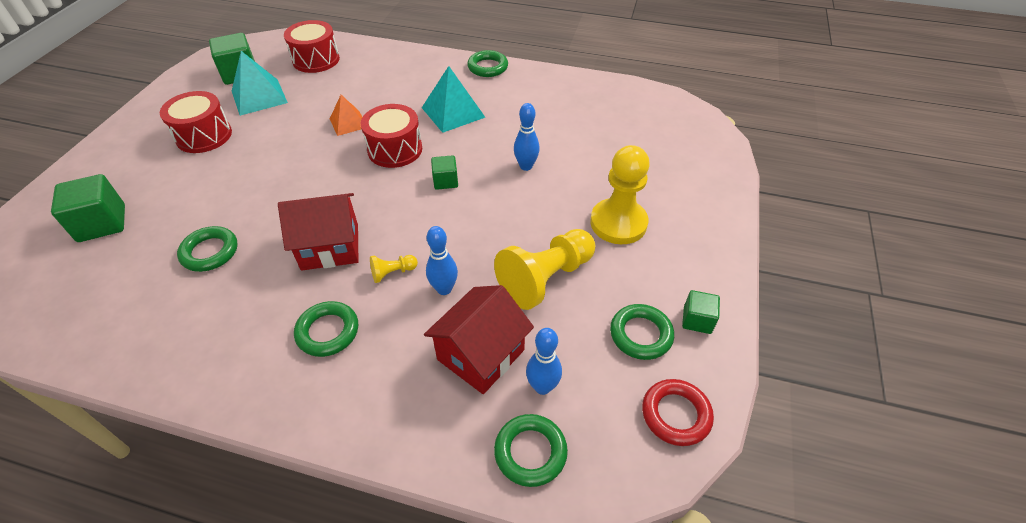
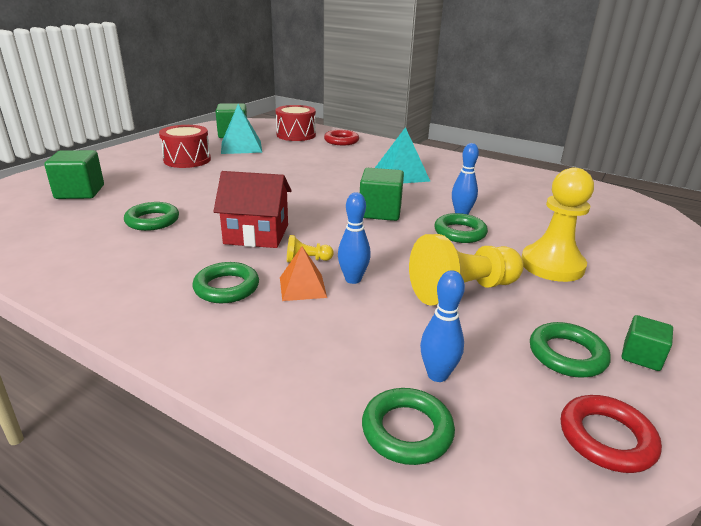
camera: 15 degrees right, 20 degrees down
(348, 123) = (307, 168): orange pyramid -> orange pyramid (302, 287)
(372, 61) = (341, 141): none -> red ring
(395, 149) = (341, 188): red drum -> none
(445, 181) = (380, 212): green cube -> green cube, size x1.72
(481, 354) = (374, 334): red house -> none
(487, 67) = (441, 155): green ring -> green ring (460, 232)

